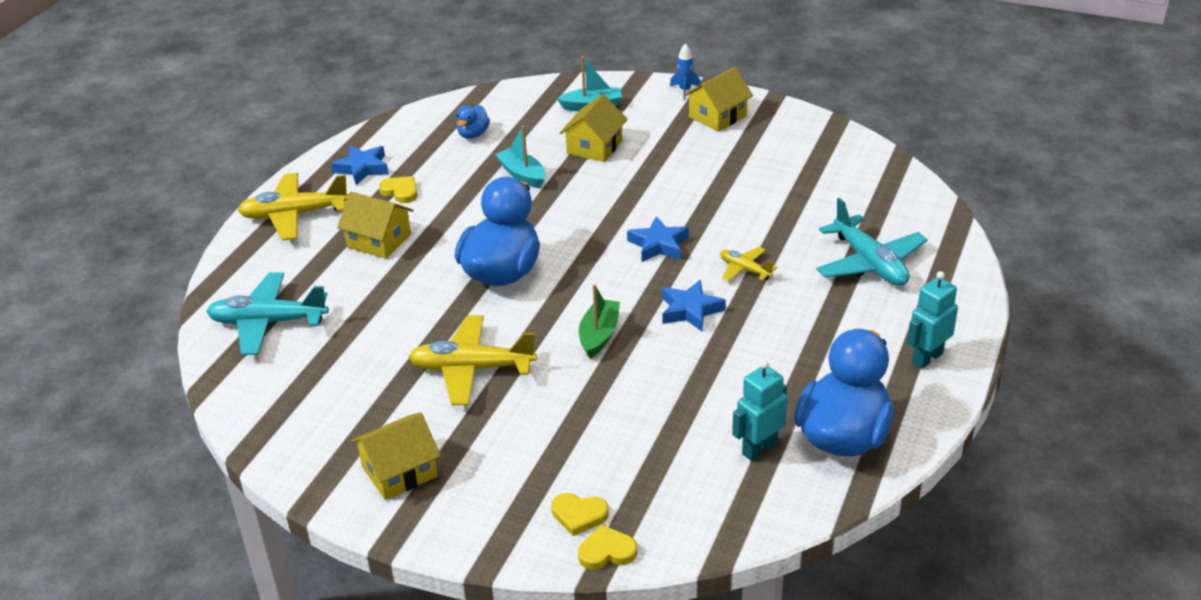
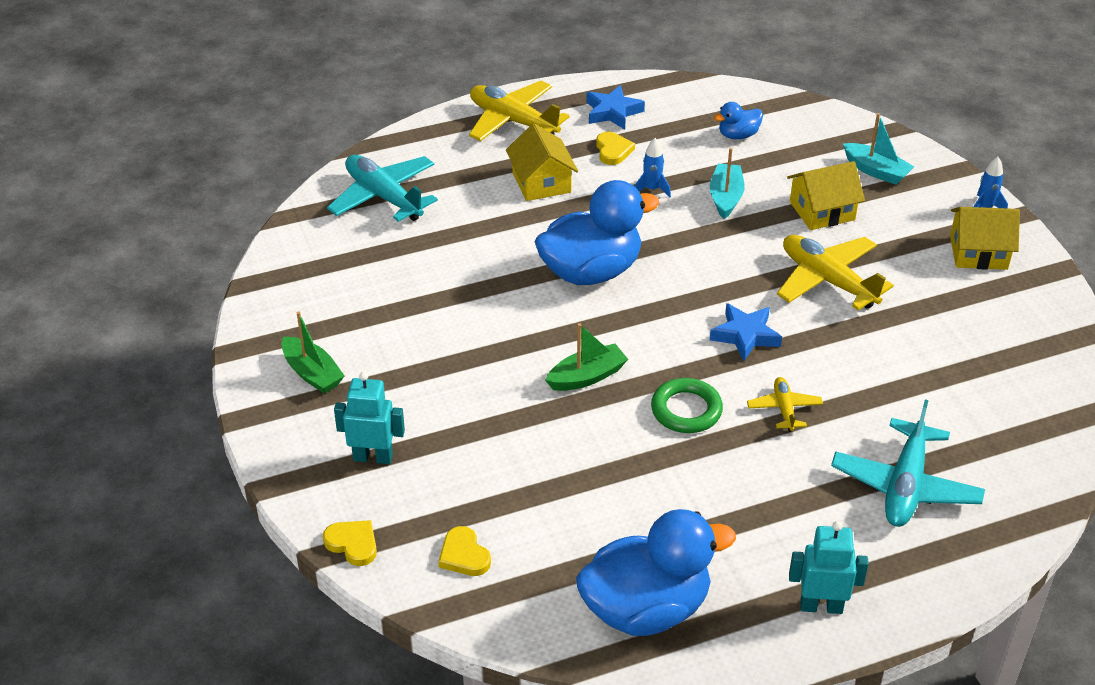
camera: 45 degrees right, 5 degrees up
(399, 471) = (312, 373): yellow house -> green boat
(465, 199) = (652, 189): none -> blue rocket
(471, 369) = (461, 334): yellow plane -> yellow plane (827, 280)
(579, 515) = (373, 502): yellow heart -> yellow heart (464, 555)
(690, 310) = (686, 410): blue star -> green ring
(759, 448) = (567, 562): turquoise robot -> turquoise robot (373, 457)

